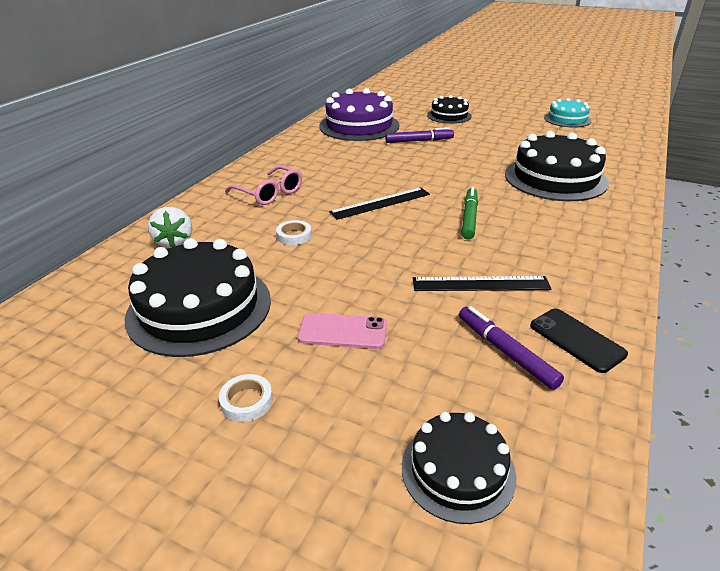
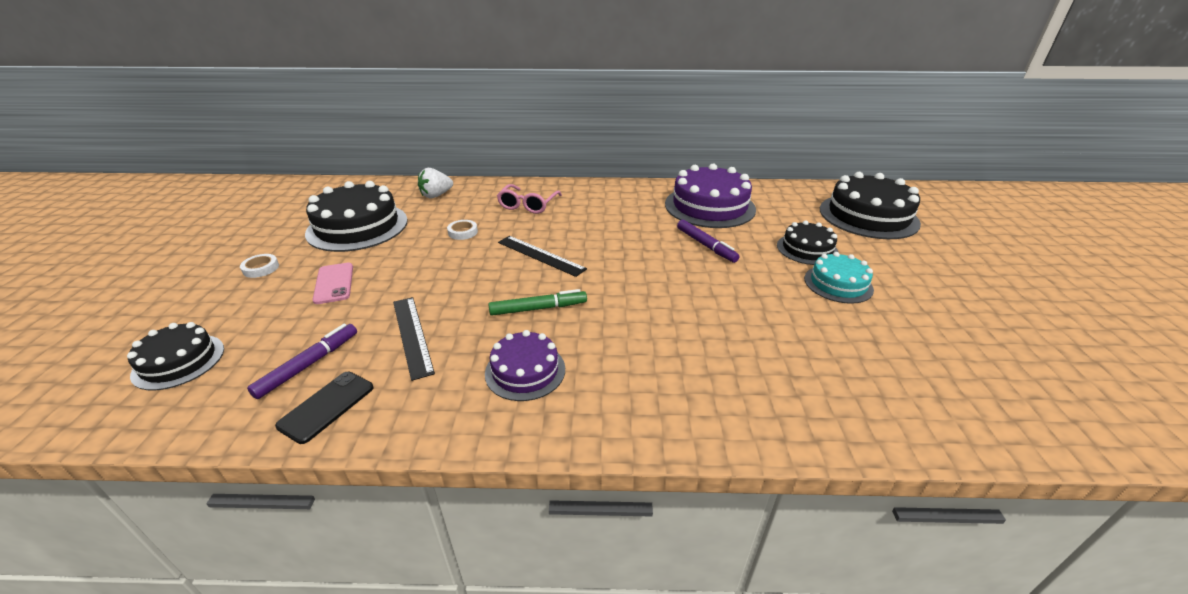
camera: 65 degrees right, 0 degrees up
(553, 236) = (525, 371): none -> purple cake
(555, 178) = (686, 356): black cake -> black cake (868, 216)
(567, 119) = (927, 346): turquoise cake -> turquoise cake (838, 284)

